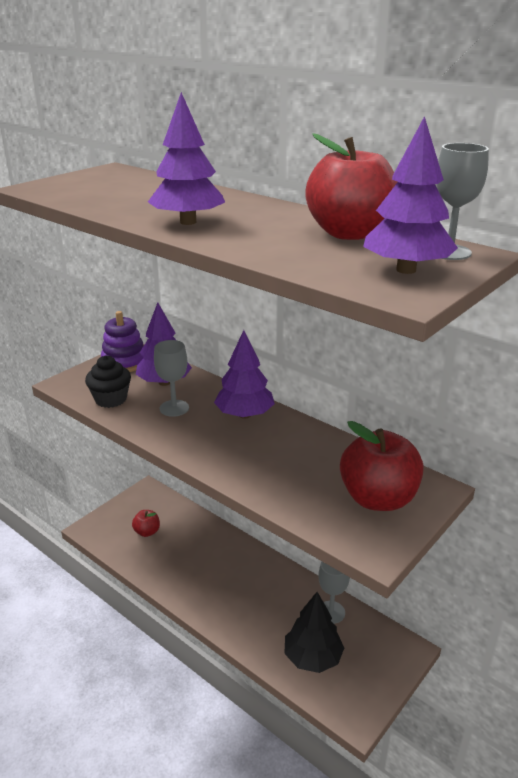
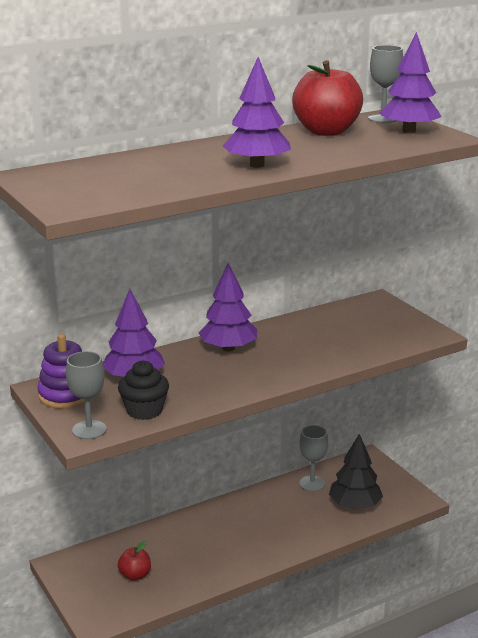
camera: 70 degrees left, 5 degrees down
(174, 408) = (190, 379): grey goblet -> grey goblet (89, 430)
(378, 498) = (378, 321): red apple -> none

